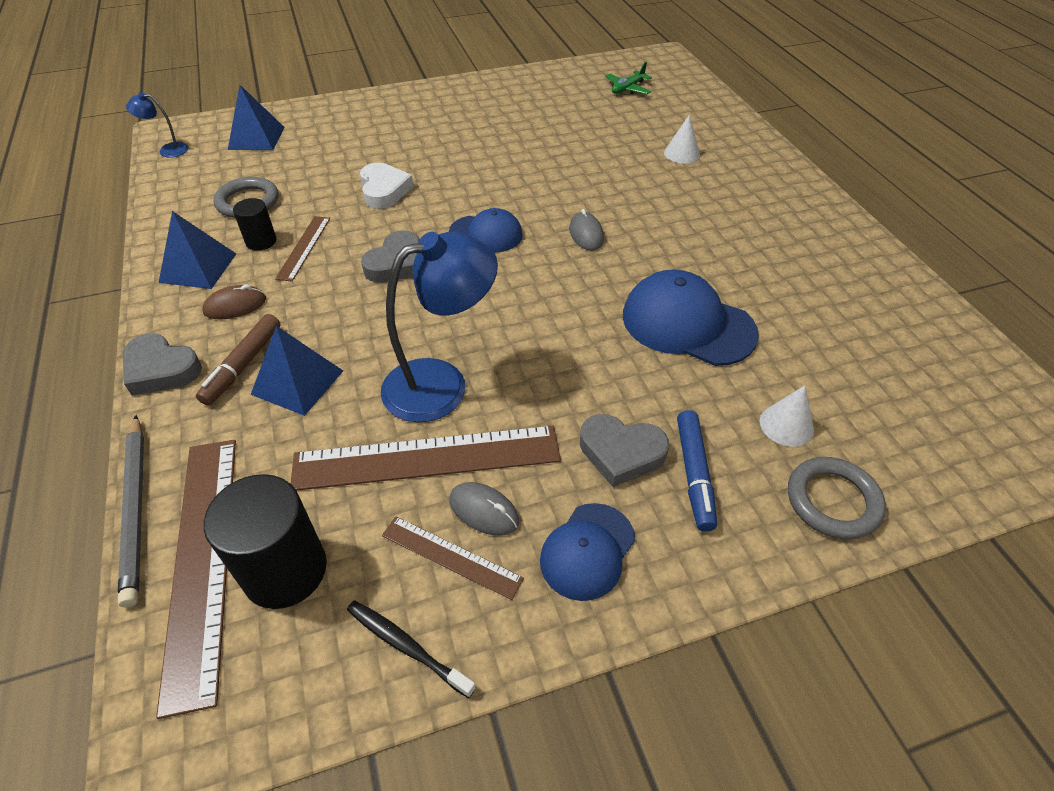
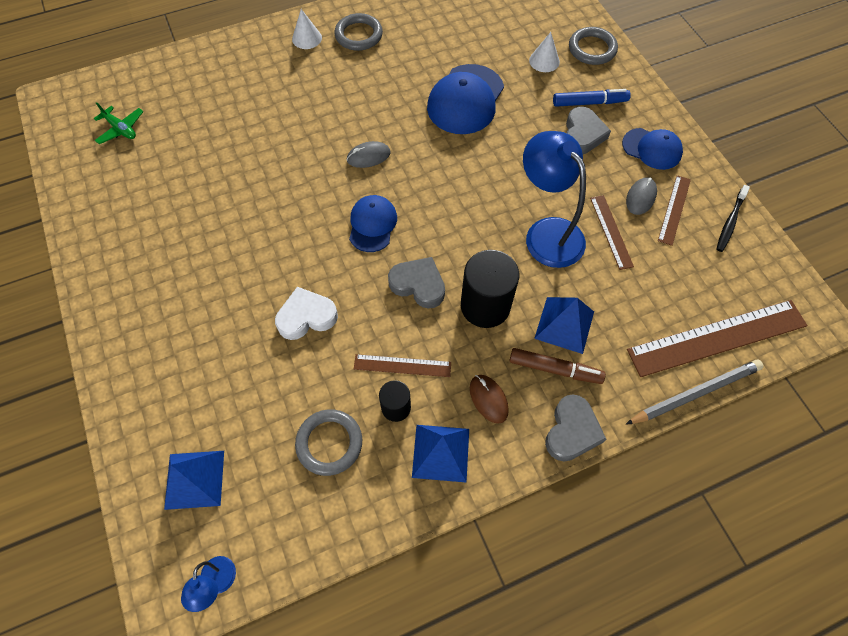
camera: 95 degrees left, 15 degrees up
(285, 570) = (708, 290): black cylinder -> black cylinder (485, 306)
(427, 458) = (611, 231): brown ruler -> brown ruler, size x0.51
(682, 153) = (247, 93): white cone -> white cone (307, 38)
(797, 232) = (359, 35): none -> grey ring

